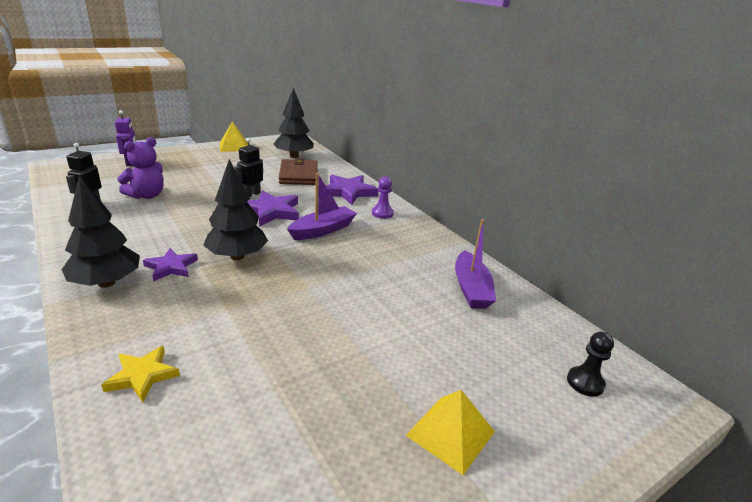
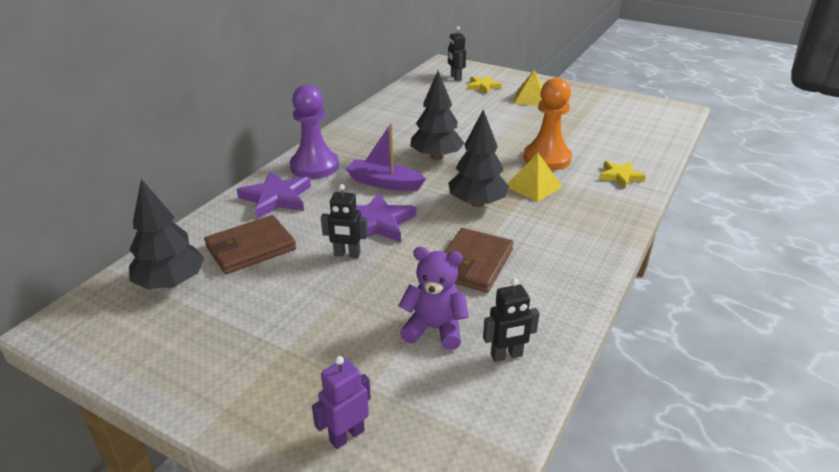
camera: 115 degrees left, 5 degrees up
(106, 283) = (587, 239): black tree -> black tree (436, 157)
(171, 267) = (531, 224): purple star -> none
(173, 225) = (473, 263): none -> brown wallet
(234, 146) = (160, 369): yellow pyramid -> yellow pyramid (533, 186)
(255, 338) = (547, 158): none -> orange pawn
(382, 213) = (314, 166): purple pawn -> purple pawn, size x1.97
(471, 289) = (403, 111): purple boat -> none
(531, 397) = (483, 86): none -> yellow star
(585, 382) = (455, 77): black pawn -> black robot

